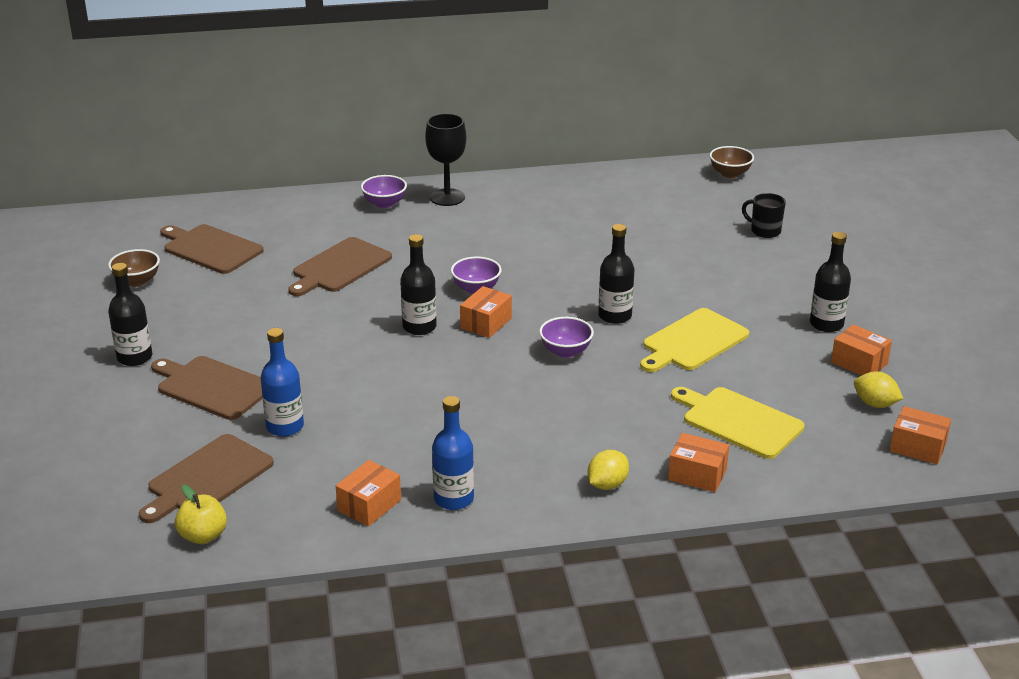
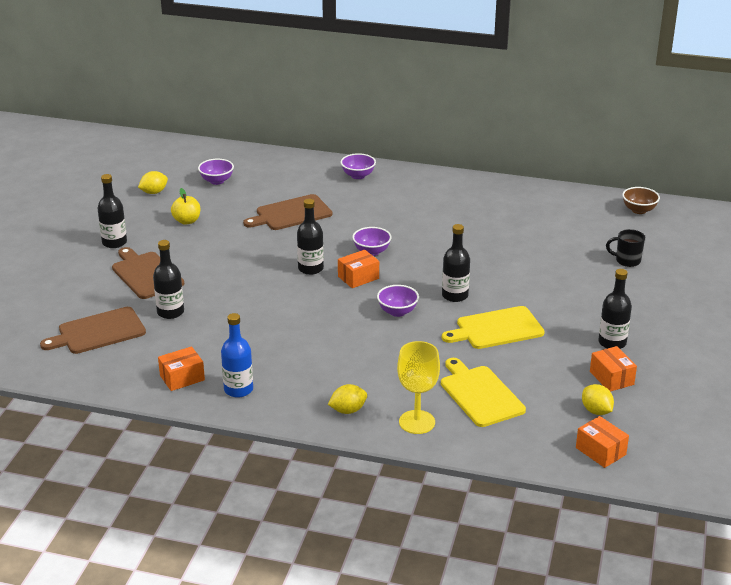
camera: 25 degrees right, 0 degrees up
(137, 281) = (154, 192): brown bowl -> yellow lemon
(203, 536) = (68, 367): yellow apple -> yellow apple (187, 221)
(210, 248) = (216, 181): brown cutting board -> purple bowl
(285, 426) = (170, 312): blue bottle -> black bottle
(447, 197) = (406, 181): black goblet -> none
(697, 474) = (417, 422): orange box -> yellow goblet
(764, 231) = (627, 260): black mug -> black mug turned 45 degrees counterclockwise

